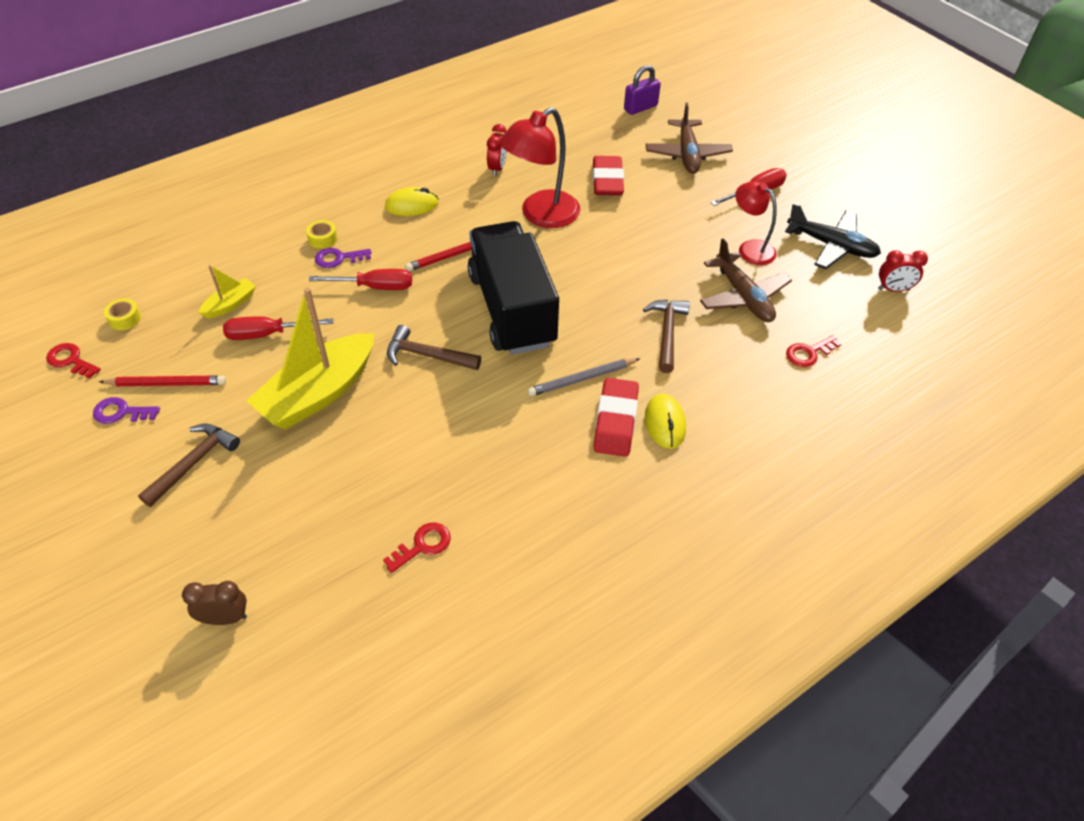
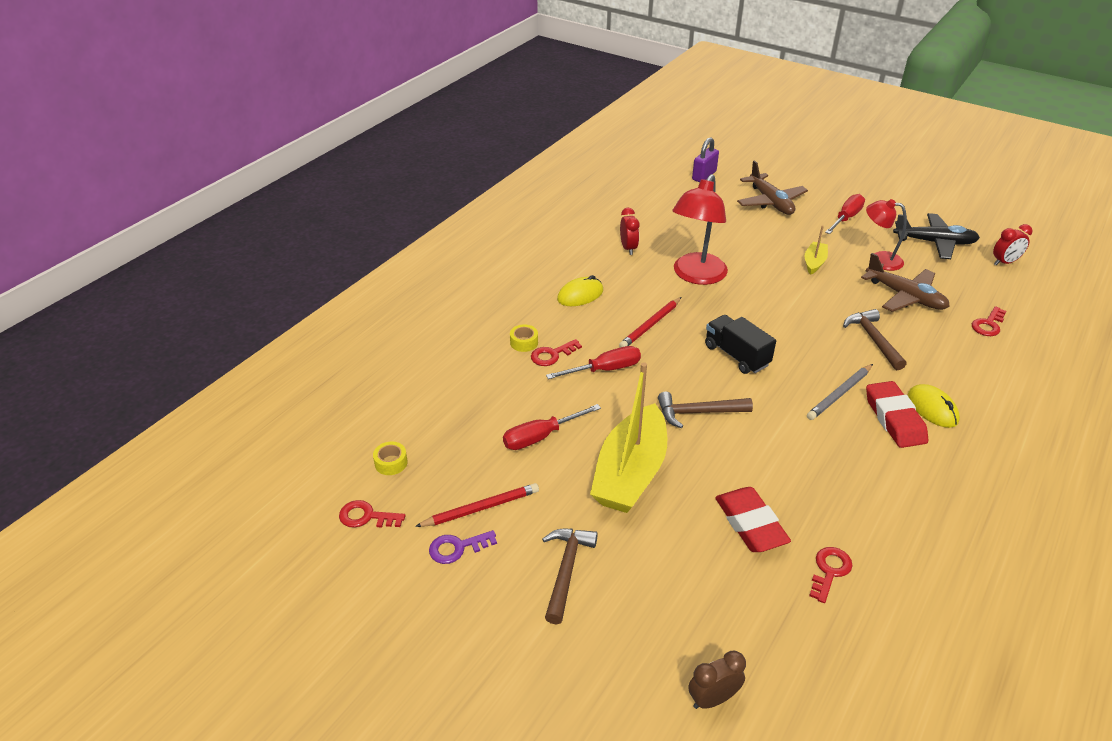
camera: 20 degrees left, 10 degrees down
(230, 304) = (484, 421): yellow boat -> yellow boat (814, 262)
(338, 258) = (552, 355): purple key -> red key
(512, 309) = (736, 355): black truck -> black truck, size x0.52
(607, 181) = (726, 236): red eraser -> red eraser (750, 524)

